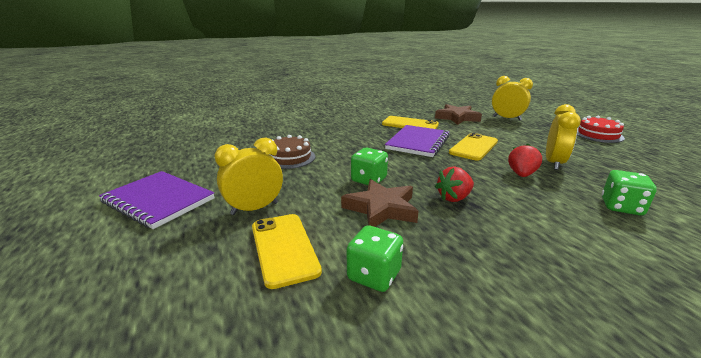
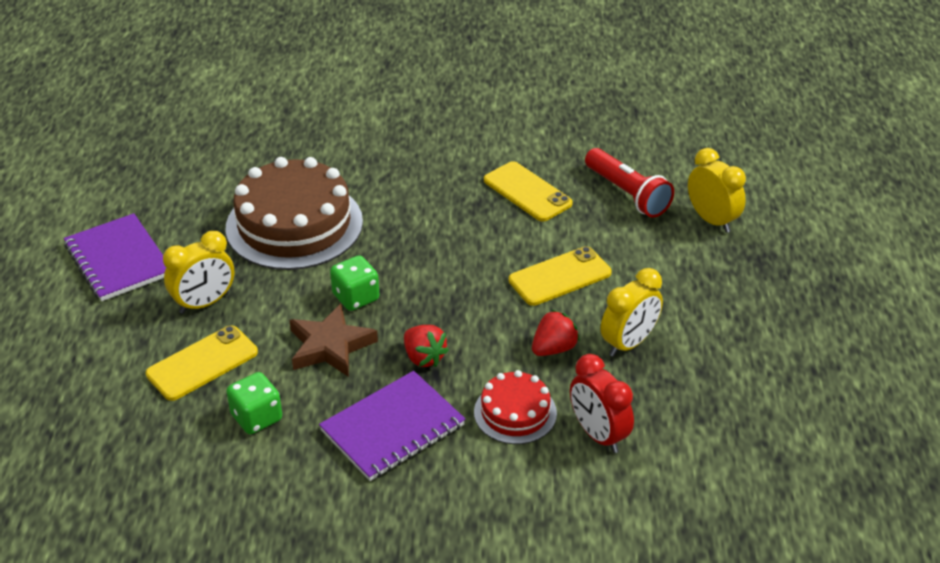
camera: 25 degrees right, 15 degrees up
(254, 208) = (204, 303): yellow clock -> yellow clock turned 150 degrees clockwise
(284, 248) = (202, 363): yellow phone -> yellow phone turned 45 degrees clockwise
(289, 157) = (294, 224): brown cake -> brown cake, size x1.92
(418, 142) = (491, 242): purple notebook -> purple notebook (393, 428)
(454, 198) = (424, 357): red strawberry -> red strawberry turned 120 degrees counterclockwise
(457, 118) = (627, 194): brown star -> red flashlight
(598, 135) = (801, 308): red cake -> red cake (515, 412)
(621, 207) = (598, 435): green dice -> red clock

